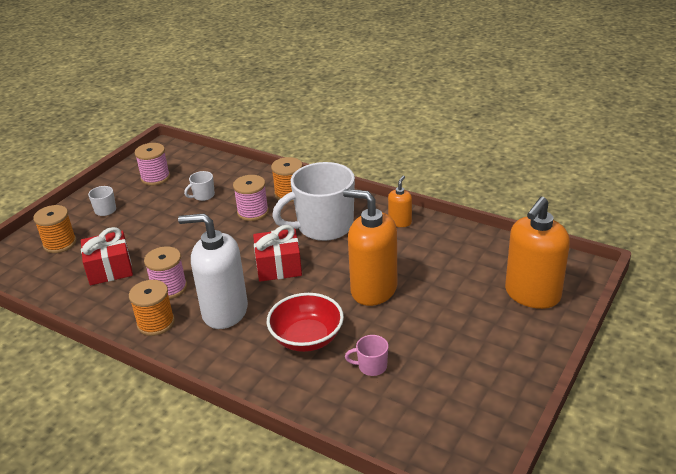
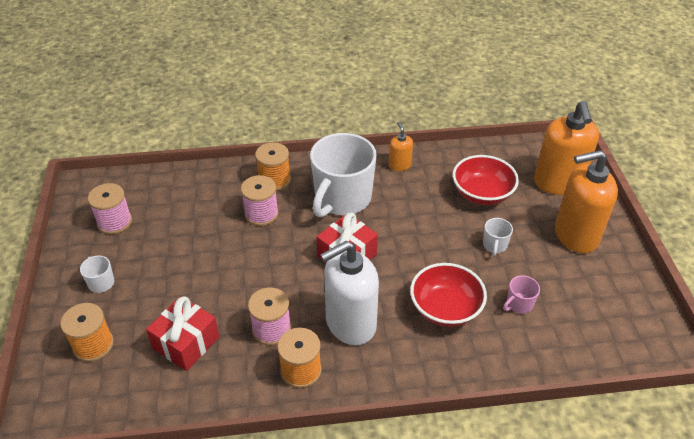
camera: 40 degrees left, 10 degrees up
(203, 196) = (191, 219): white mug -> white mug (494, 245)
(373, 289) = (447, 237): orange soap dispenser -> orange soap dispenser (575, 235)
(446, 272) = (482, 193): none -> red bowl

